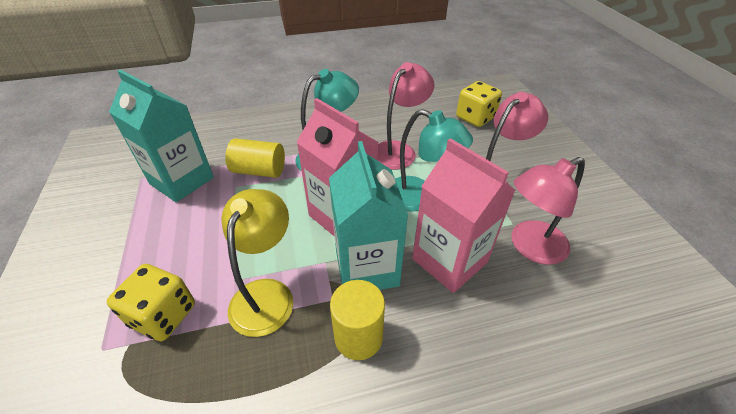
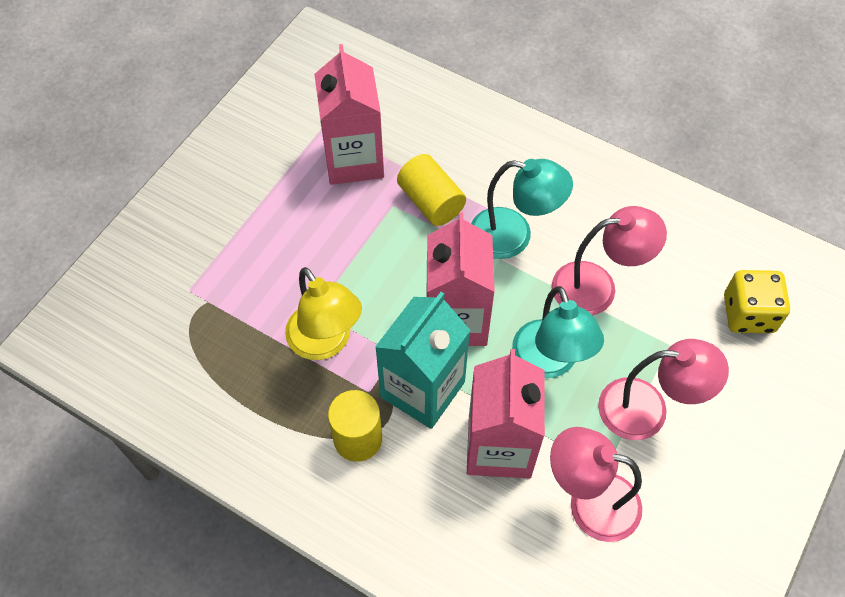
camera: 45 degrees right, 15 degrees up
(163, 315) = (244, 296): yellow dice -> none
(182, 181) = (353, 160): turquoise carton -> pink carton
(266, 294) = (326, 342): yellow lamp -> yellow lamp turned 90 degrees clockwise

